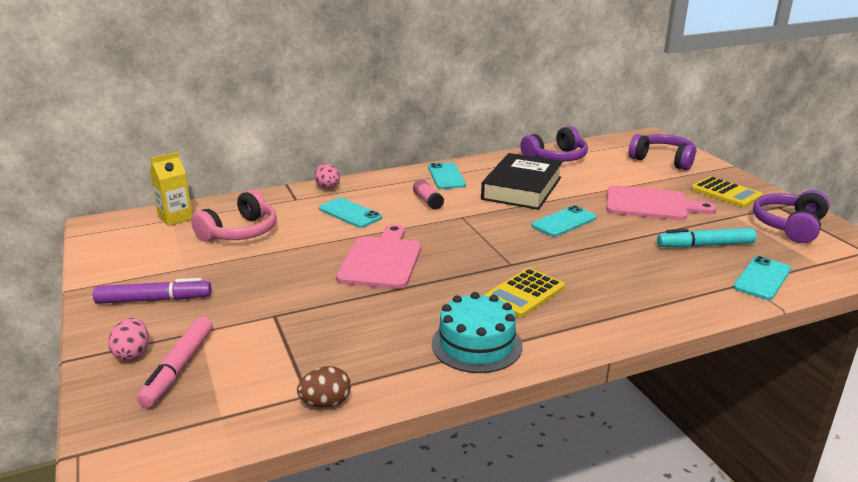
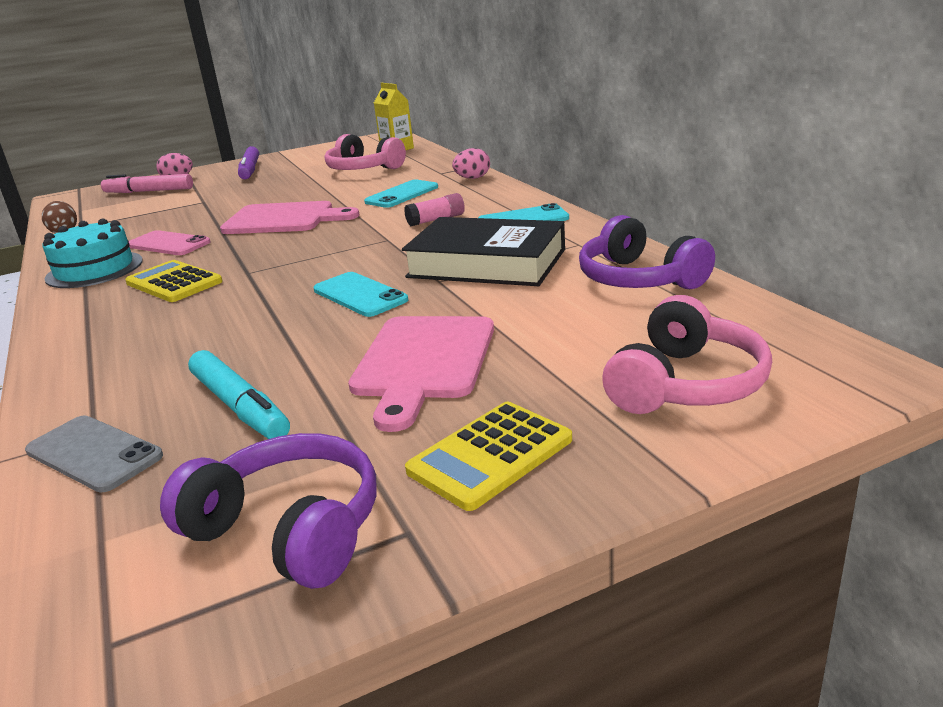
camera: 90 degrees right, 0 degrees up
(420, 313) = (168, 244): none -> pink phone
(663, 160) = (686, 384): purple headphones -> pink headphones
(705, 245) = (240, 406): turquoise marker -> turquoise marker turned 150 degrees clockwise
(762, 278) = (94, 453): turquoise phone -> grey phone

